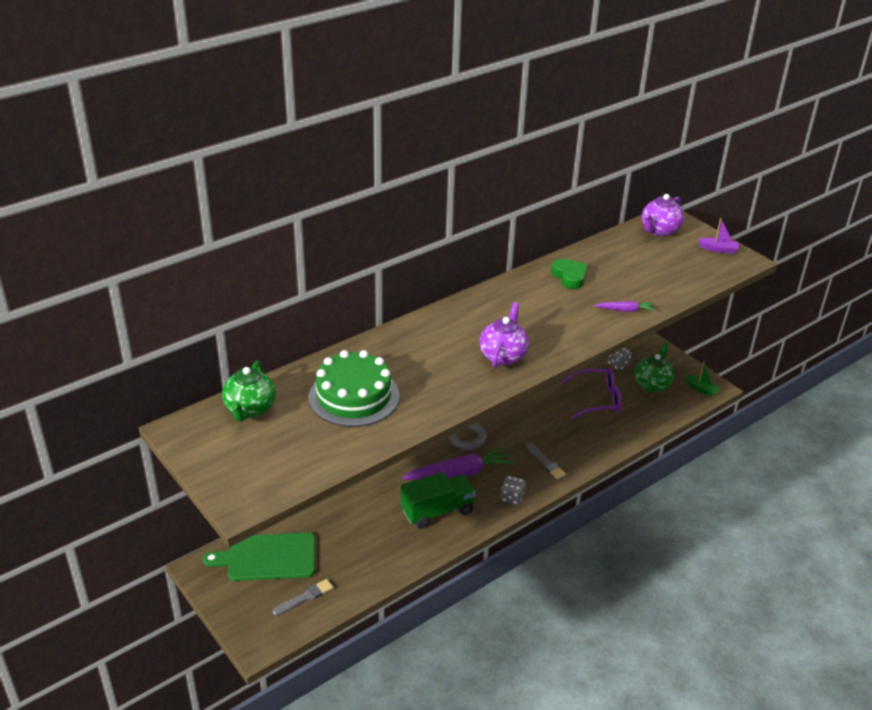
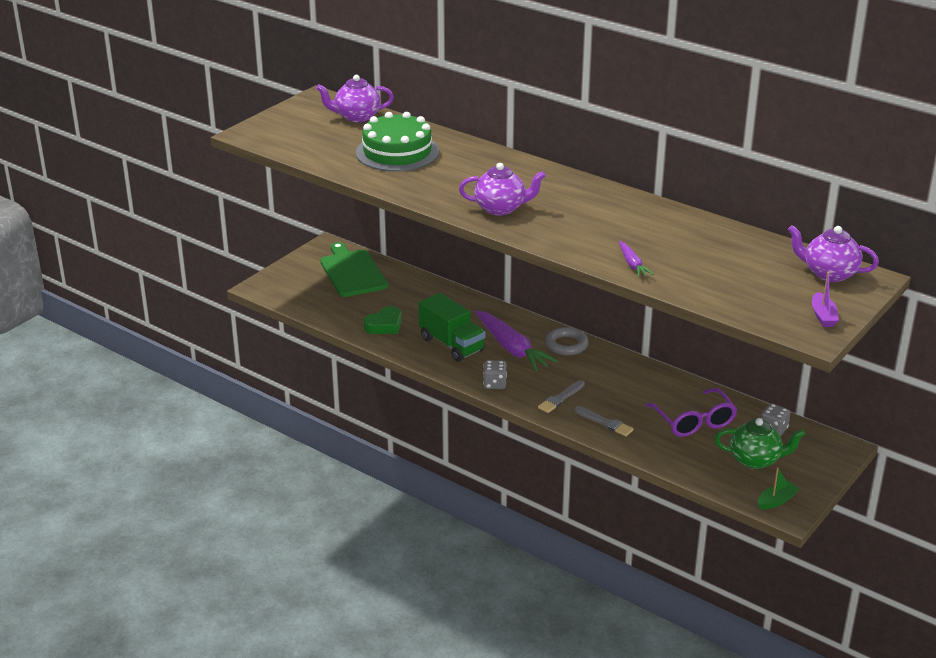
camera: 75 degrees right, 5 degrees down
(250, 409) = (356, 117): green teapot -> purple teapot
(305, 597) = (316, 298): grey brush -> grey brush (604, 422)
(569, 277) = (672, 227): green heart -> green heart (384, 325)
(701, 389) = (776, 501): green boat -> green boat turned 150 degrees counterclockwise

